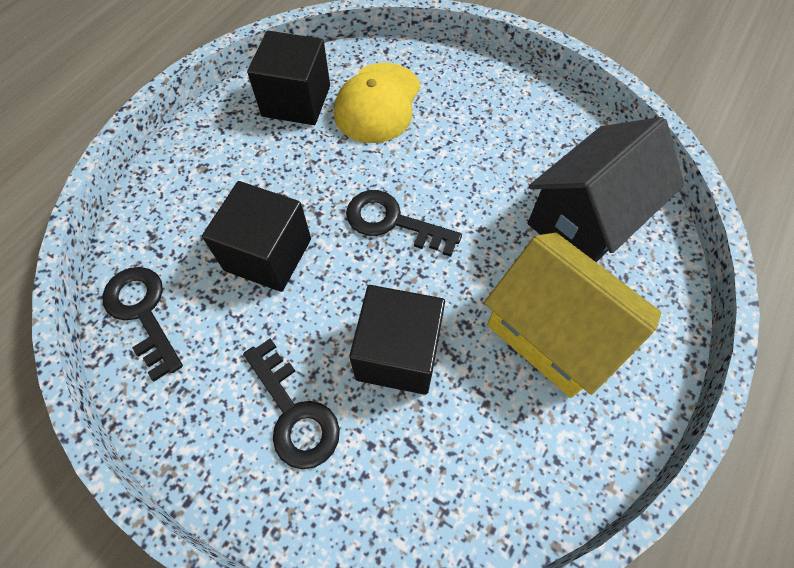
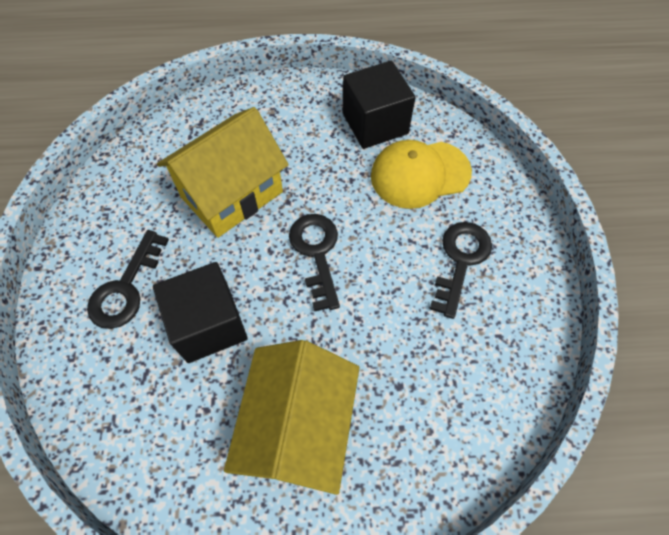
camera: 55 degrees right, 0 degrees up
(143, 312) = (143, 157): black key -> black key (460, 261)
(268, 254) = (232, 194): black cube -> yellow house
(585, 220) = (430, 396): black house -> none

